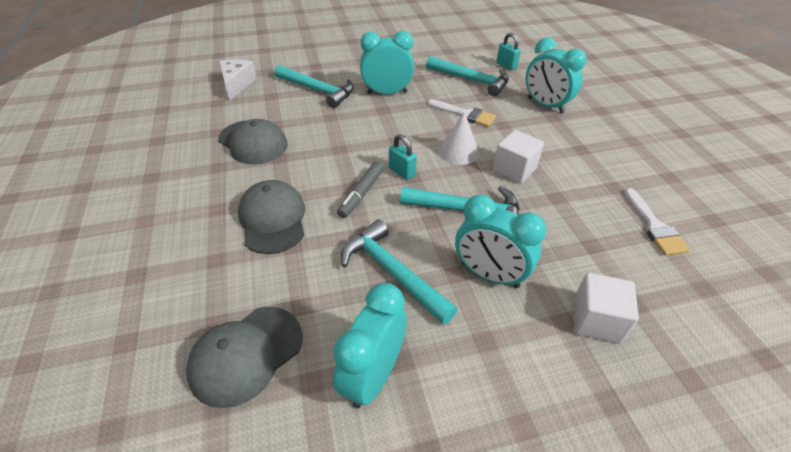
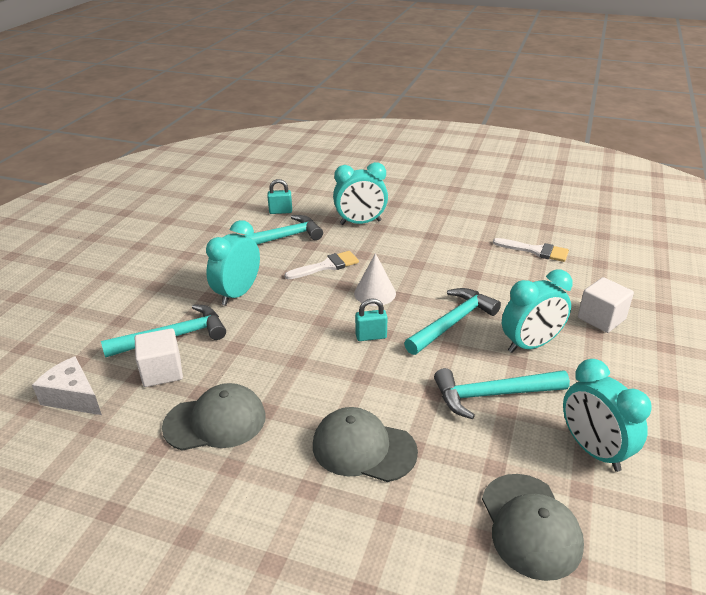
camera: 55 degrees left, 10 degrees down
(361, 194) = (379, 373): grey marker -> none
(514, 170) = (425, 277): white cube -> white cube (162, 371)

